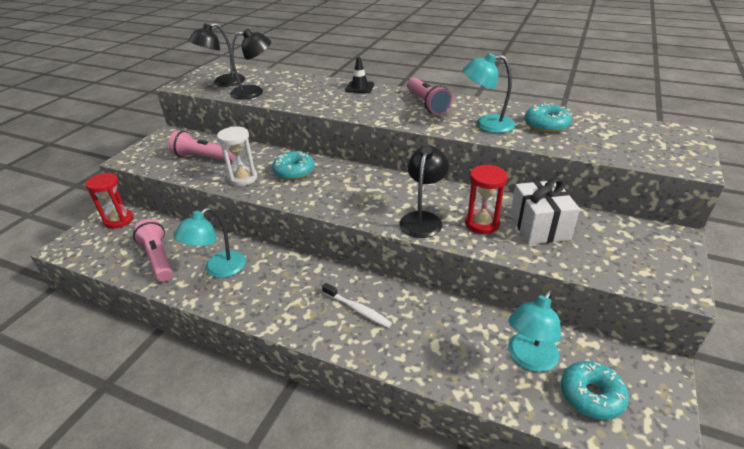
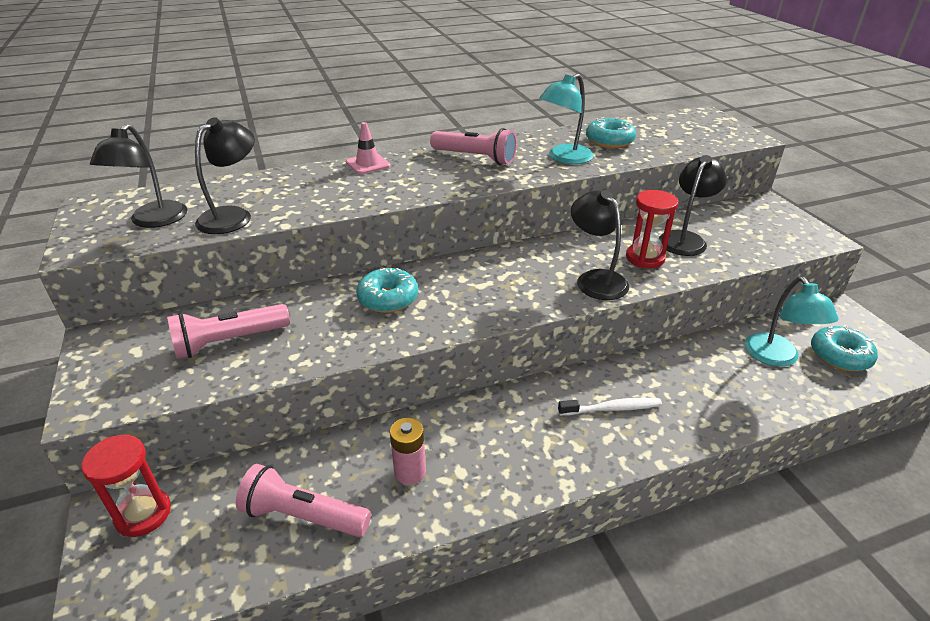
camera: 45 degrees left, 0 degrees up
(218, 269) = (410, 472): turquoise lamp -> pink battery
(243, 178) = (335, 338): white hourglass -> none
(360, 87) = (368, 164): black traffic cone -> pink traffic cone
(539, 227) = (685, 239): white gift -> black lamp

